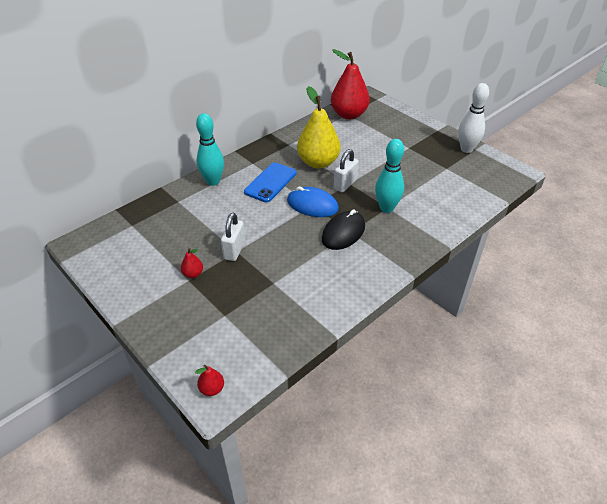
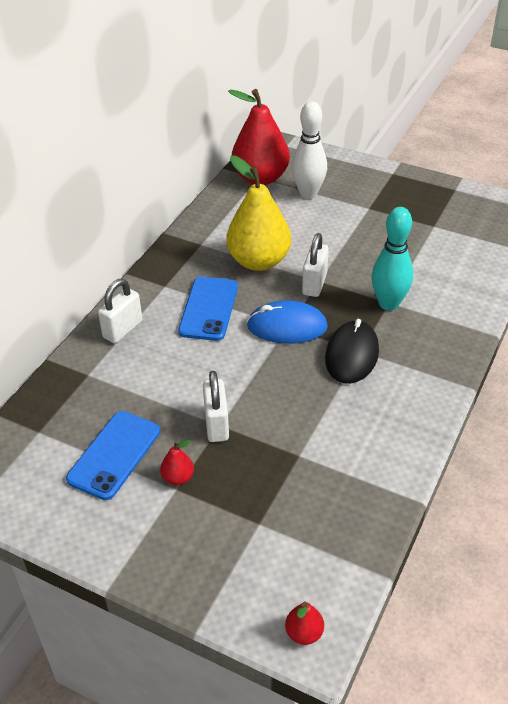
camera: 20 degrees left, 0 degrees up
(165, 250) = (114, 455): none -> blue phone
(213, 181) = (122, 329): turquoise bowling pin -> white padlock
(466, 149) = (444, 192): white bowling pin -> white bowling pin (308, 193)

